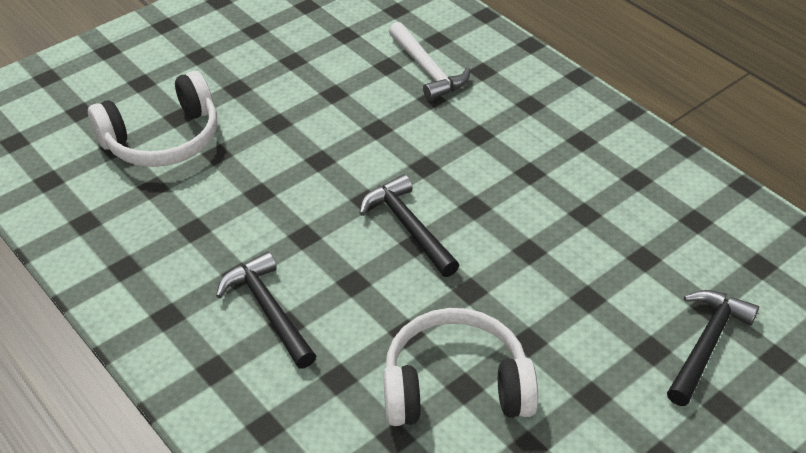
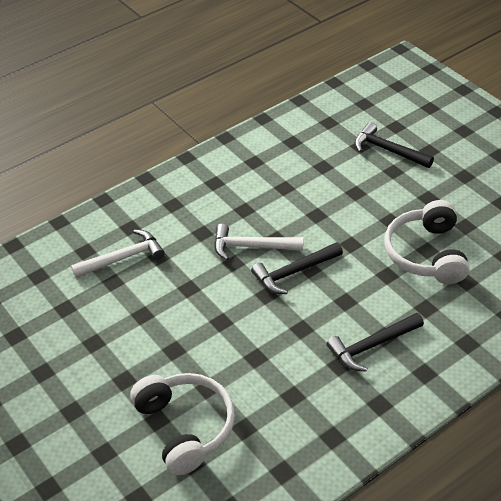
camera: 85 degrees left, 0 degrees up
(455, 183) = (252, 247): none -> white hammer

